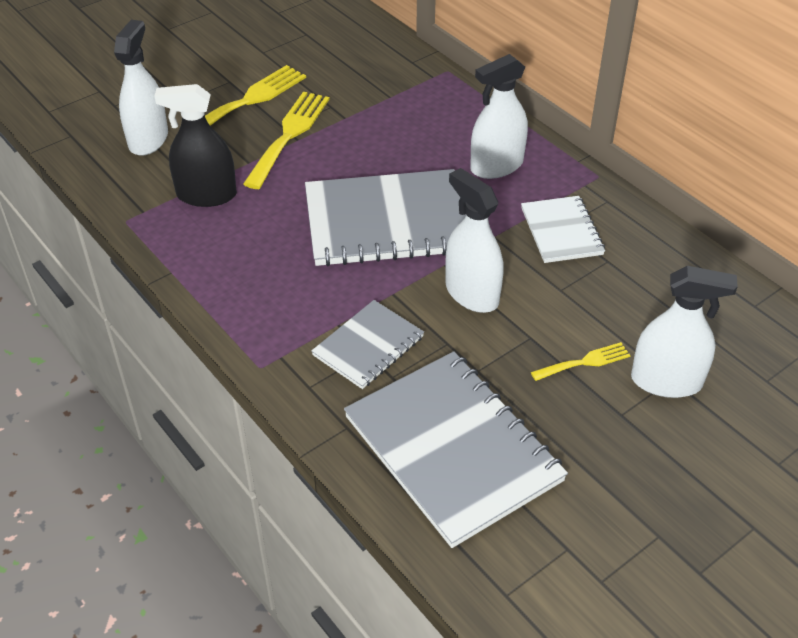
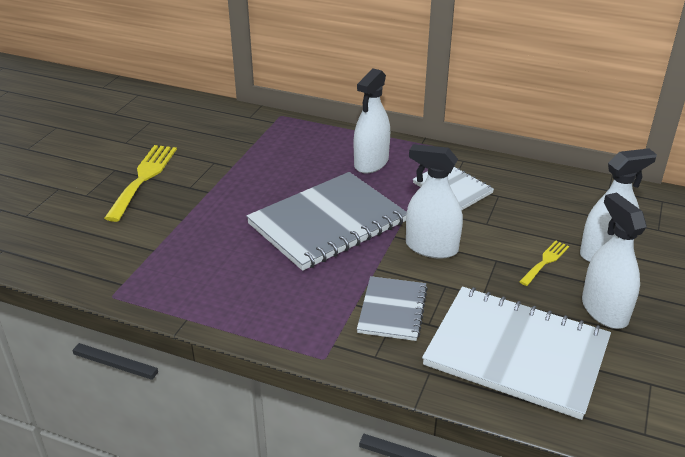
camera: 30 degrees left, 10 degrees down
(148, 140) = (80, 231): white spray bottle -> white spray bottle (604, 310)
(206, 195) = (167, 253): black spray bottle -> none
(289, 135) = (198, 191): yellow fork -> none
(452, 449) = (516, 353): grey notebook -> white notebook

